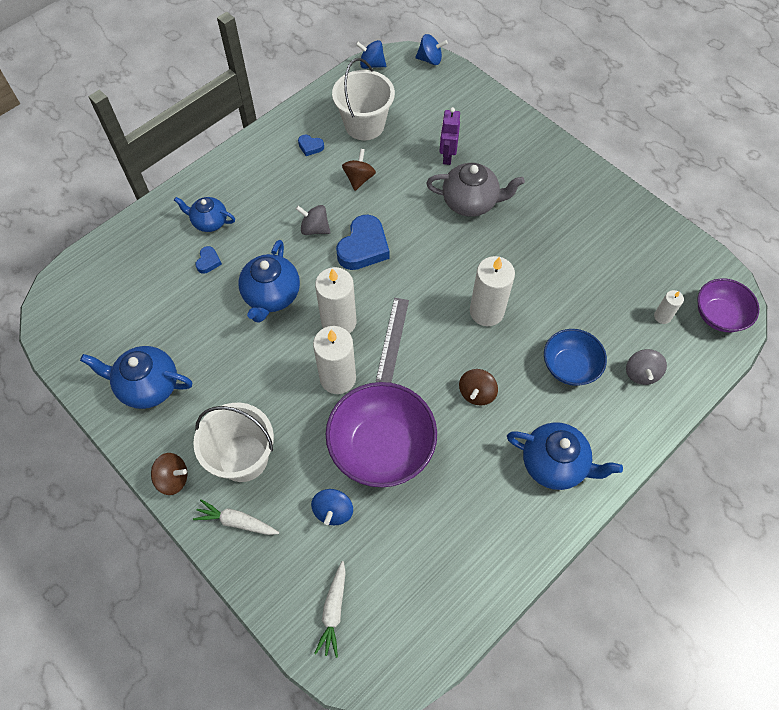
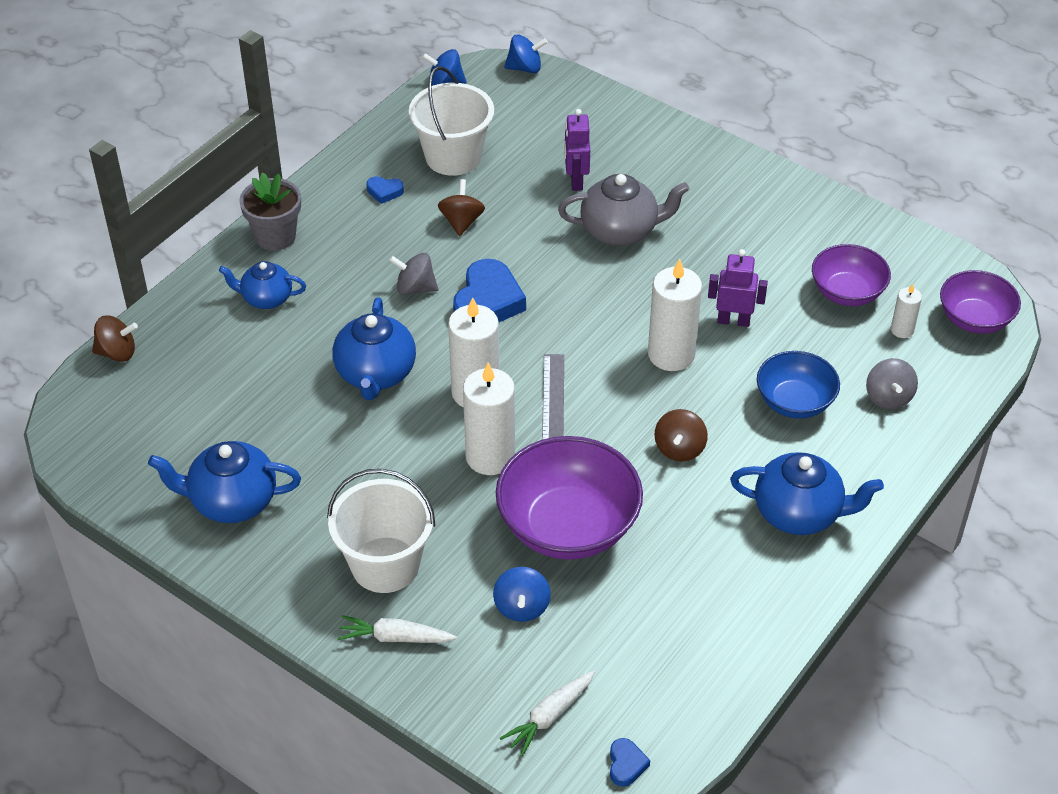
camera: 10 degrees left, 15 degrees down
(173, 479) = (295, 602): brown spinning top -> brown spinning top (117, 352)
(208, 262) = (277, 345): blue heart -> blue heart (626, 765)
(227, 172) = (275, 236): none -> grey flower pot
(333, 611) = (549, 716): white carrot -> white carrot turned 45 degrees clockwise
(538, 290) = (733, 321): none -> purple robot
(627, 278) = (847, 292): none -> purple bowl

